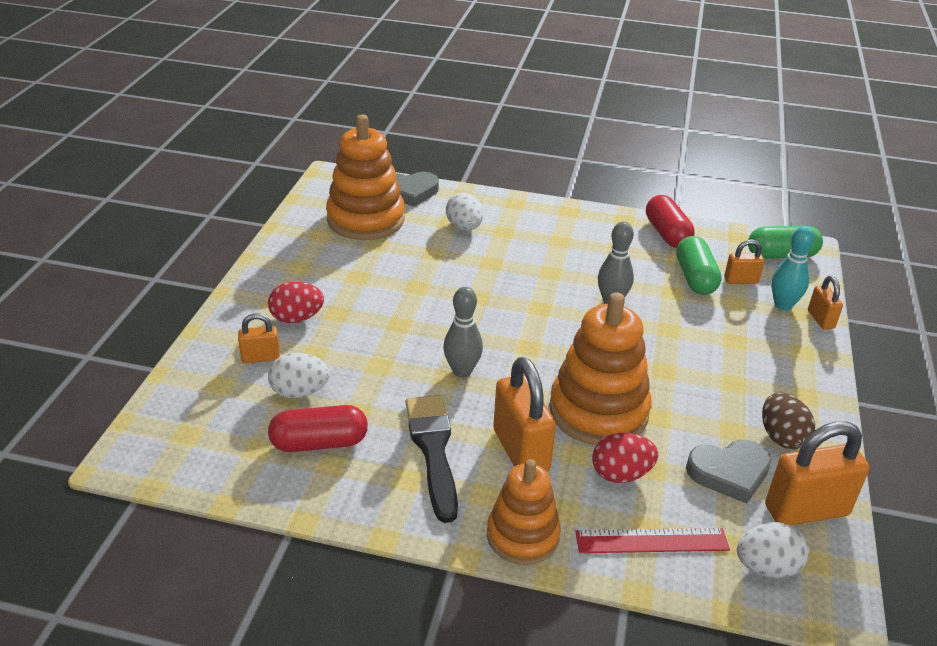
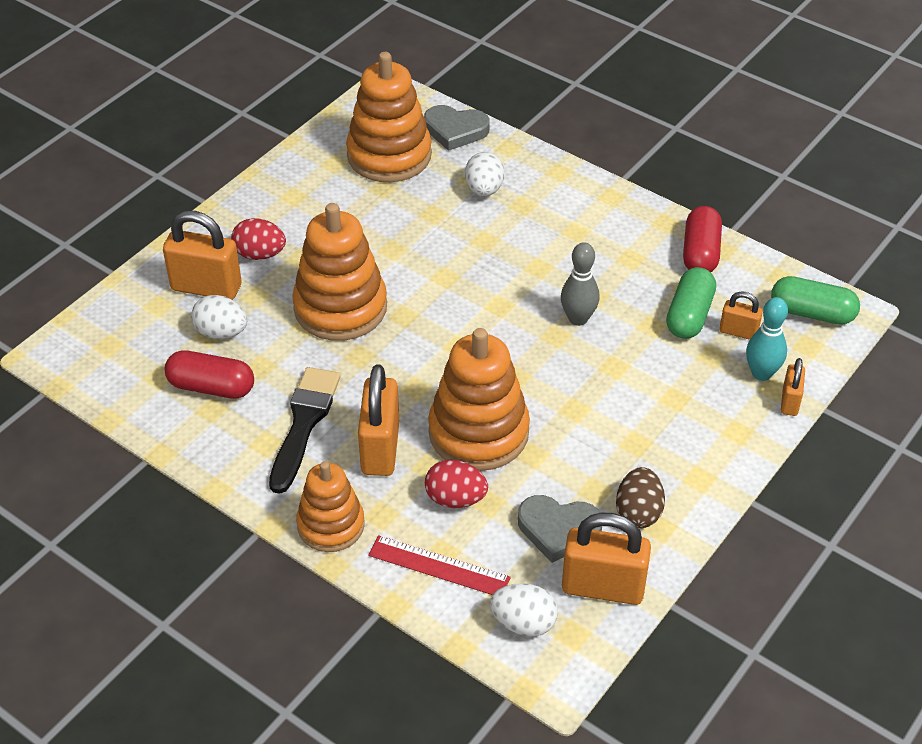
camera: 25 degrees right, 10 degrees up
(260, 358) = (206, 287): orange padlock -> orange padlock, size x1.87
(401, 343) = (340, 307): none -> orange stacking toy
(462, 371) = (378, 353): grey bowling pin -> none

